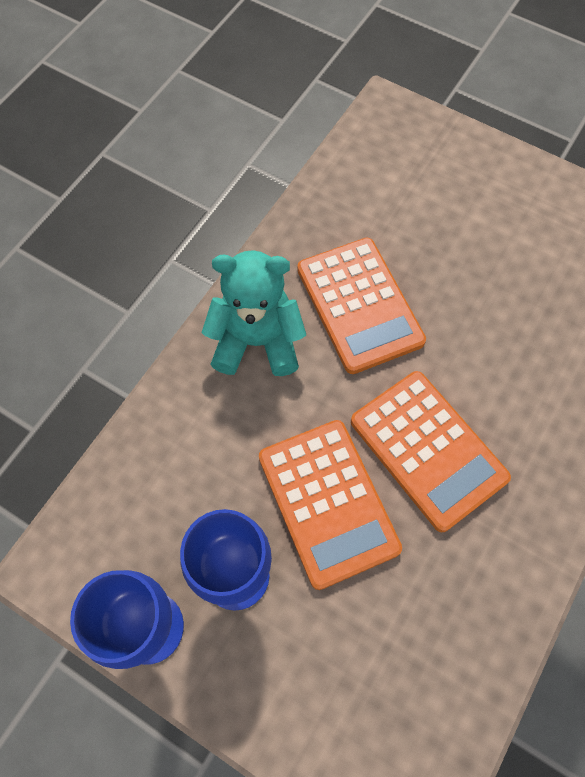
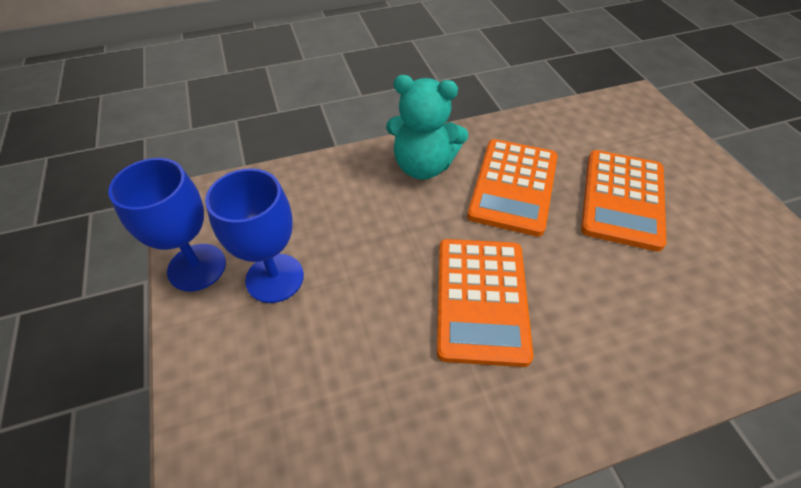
camera: 40 degrees right, 15 degrees down
(257, 341) = (423, 166): turquoise teddy bear -> turquoise teddy bear turned 150 degrees clockwise
(328, 502) = (376, 280): orange calculator -> orange calculator (622, 199)

